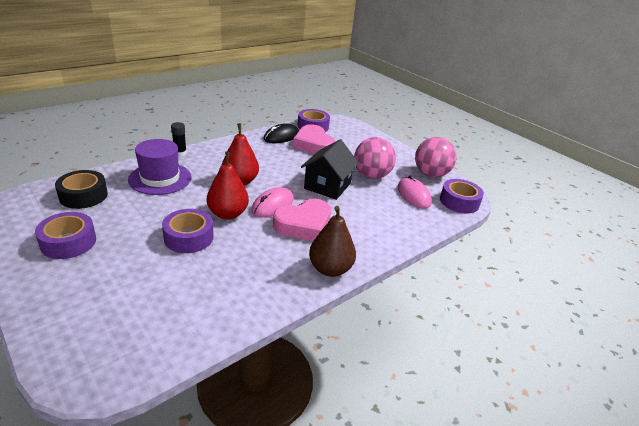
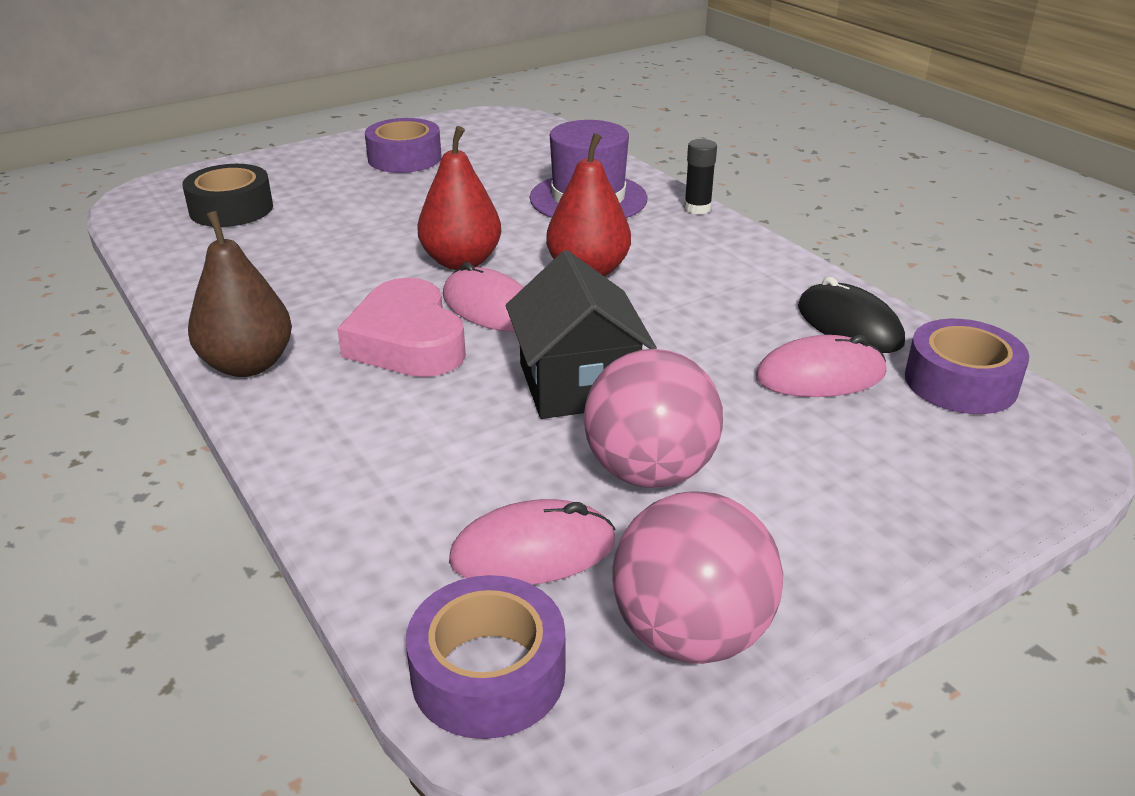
camera: 100 degrees right, 0 degrees up
(83, 196) = (526, 153): black tape -> black tape (231, 209)
(189, 237) = (394, 232): purple tape -> none
(313, 145) = (820, 375): pink heart -> pink mouse
(327, 186) = (578, 384): black house -> black house turned 45 degrees clockwise

